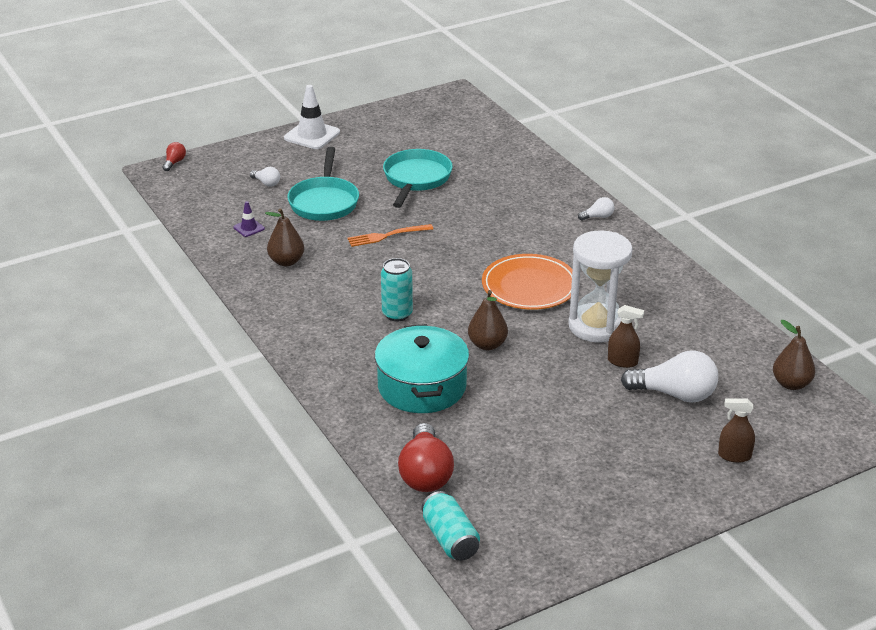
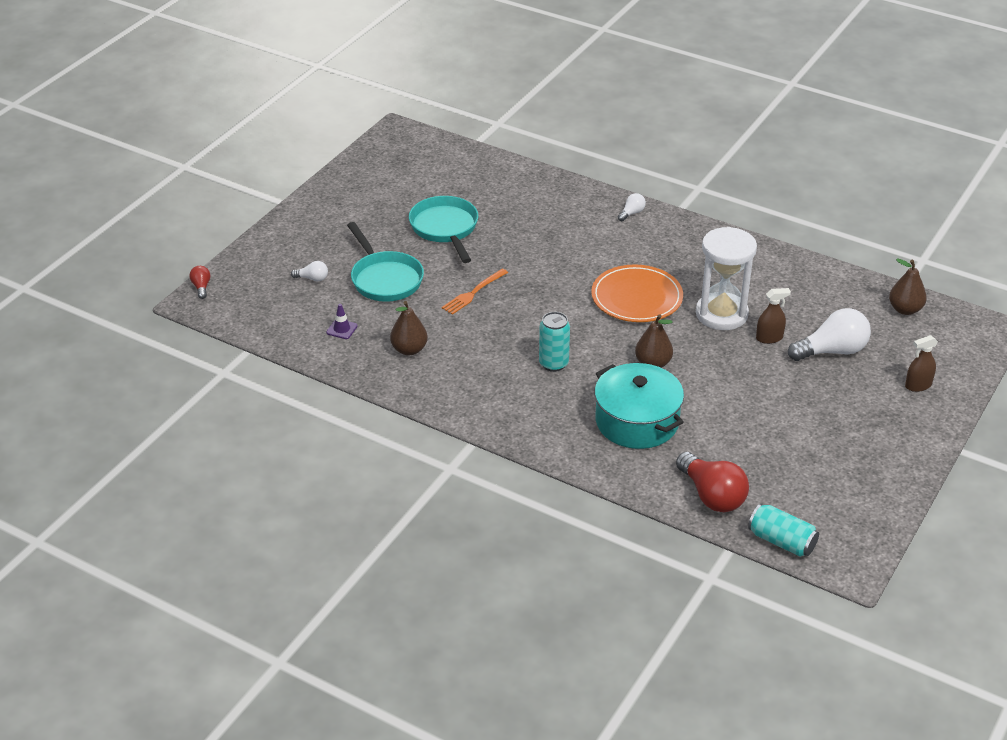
camera: 30 degrees left, 5 degrees up
(312, 135) = (306, 215): white traffic cone -> none

